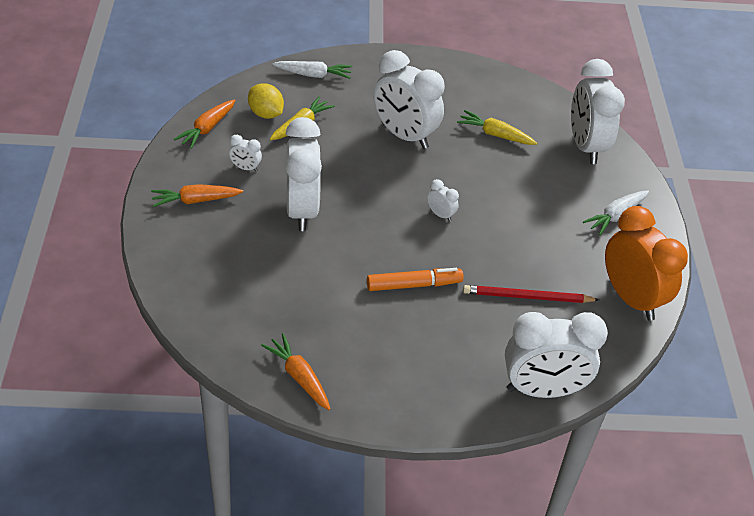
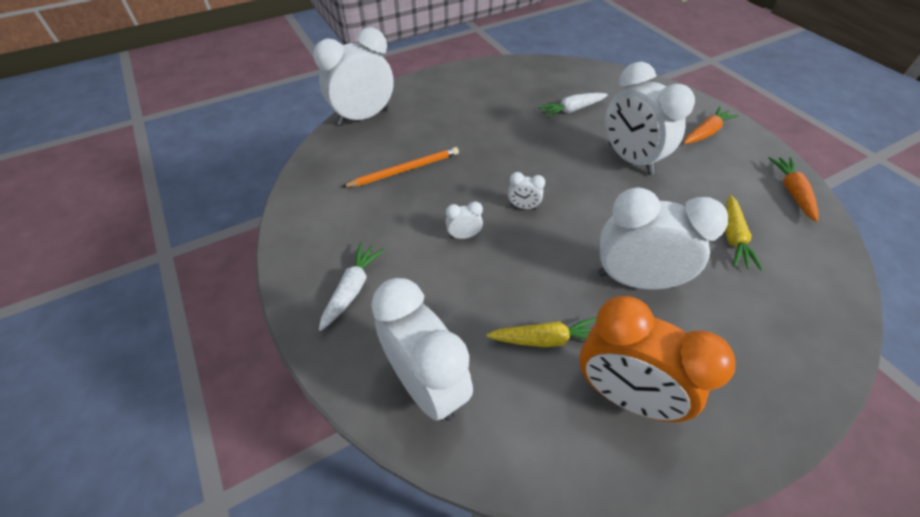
camera: 155 degrees right, 5 degrees up
(245, 168) = (713, 172): white clock -> white clock (464, 236)
(266, 114) = (777, 234): yellow lemon -> none
(299, 377) = (517, 71): orange carrot -> none
(313, 75) = (814, 316): white carrot -> white carrot (571, 110)
(414, 285) = (496, 143): orange marker -> none
(527, 297) = (405, 170): red pencil -> orange pencil
(631, 298) = (313, 205): orange clock -> orange clock (623, 394)

